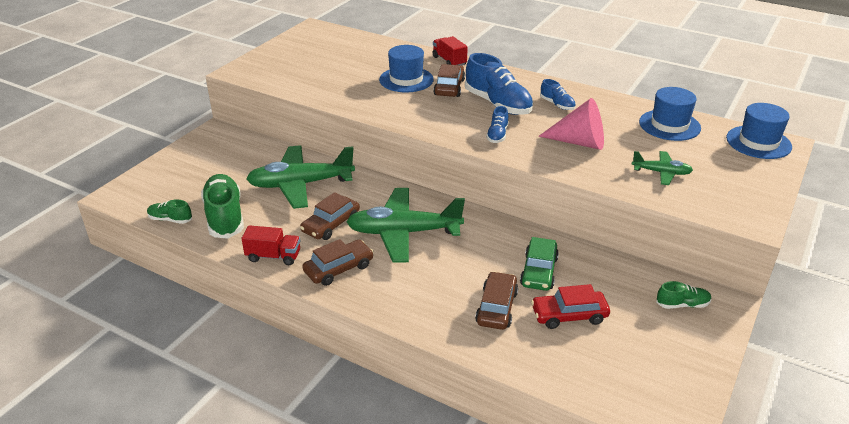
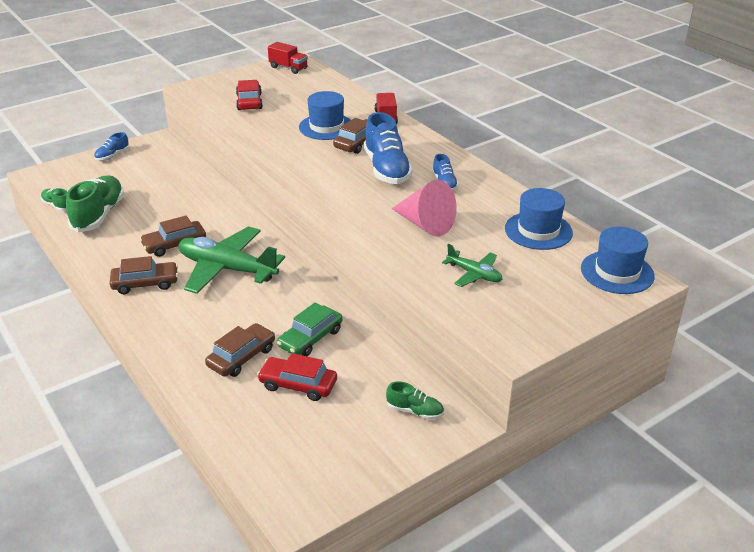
camera: 25 degrees right, 0 degrees up
(273, 256) = (105, 258): red truck -> red truck (288, 68)
(300, 184) = (183, 203): green plane -> none
(310, 72) = (249, 102): none -> red car
(497, 135) = (354, 198): blue shoe -> blue shoe (112, 155)

